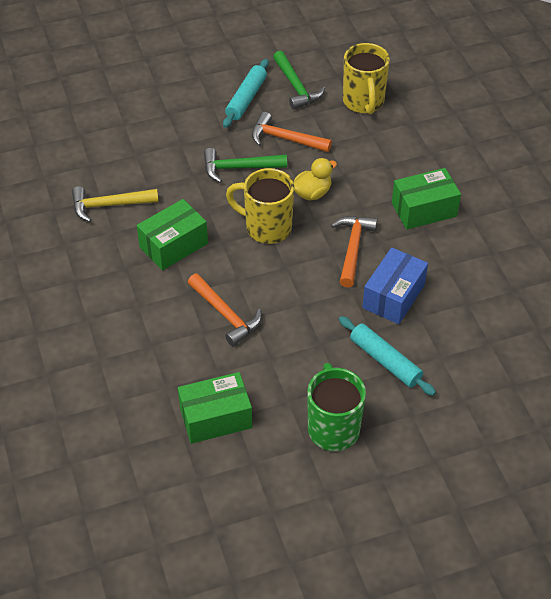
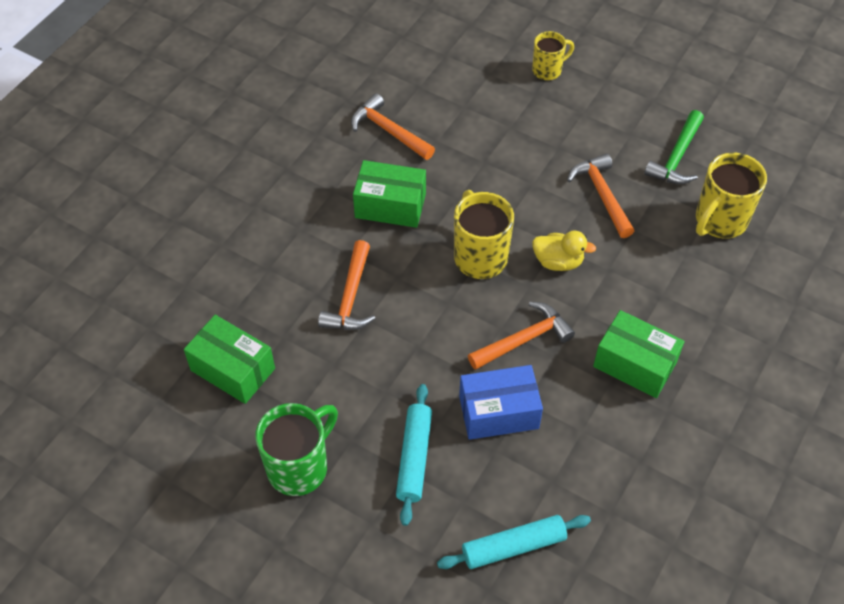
camera: 50 degrees right, 5 degrees up
(109, 205) = (388, 131): yellow hammer -> orange hammer
(157, 95) = (548, 70): none -> yellow mug
(239, 168) = (528, 187): green hammer -> none
(246, 99) = (618, 132): turquoise rolling pin -> turquoise rolling pin (513, 546)

